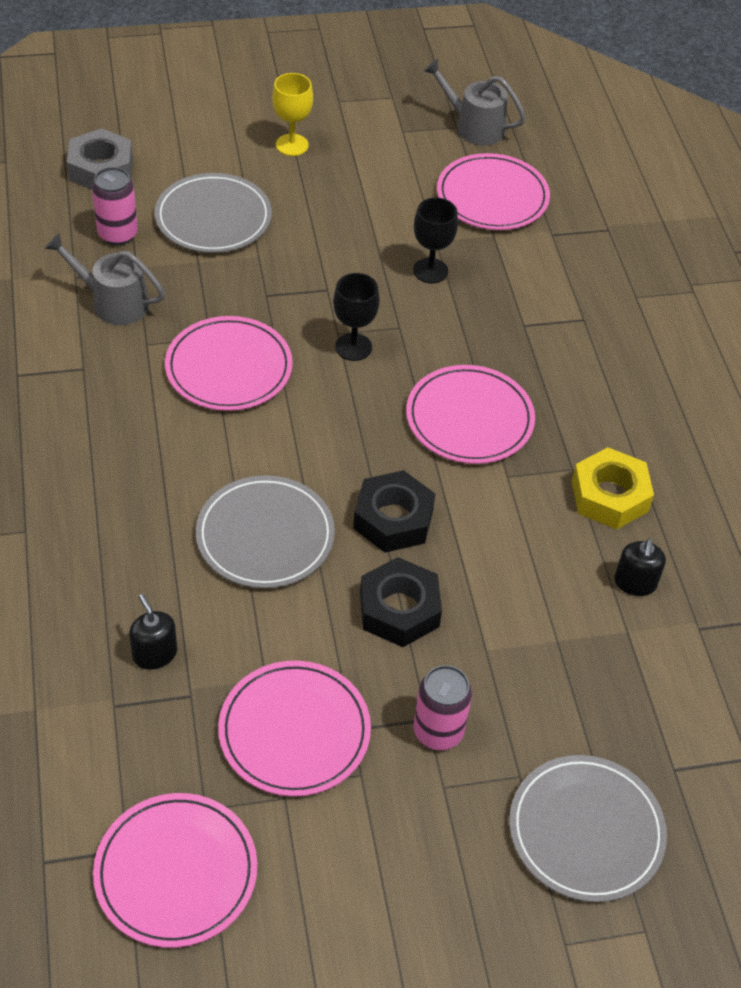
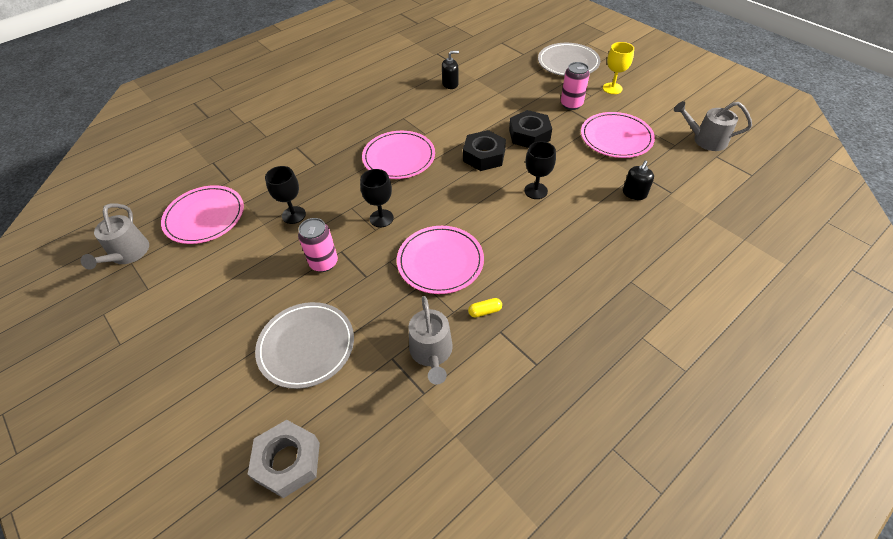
camera: 115 degrees left, 0 degrees up
(118, 234) = (361, 395): pink can -> pink can (324, 263)
(121, 369) = (485, 311): none -> yellow capsule
(176, 872) = (705, 140): pink plate -> grey watering can
(265, 535) = (535, 191): grey plate -> black goblet
(292, 145) = (193, 344): yellow goblet -> yellow goblet (612, 88)
(609, 496) = (410, 103): yellow nut -> none

